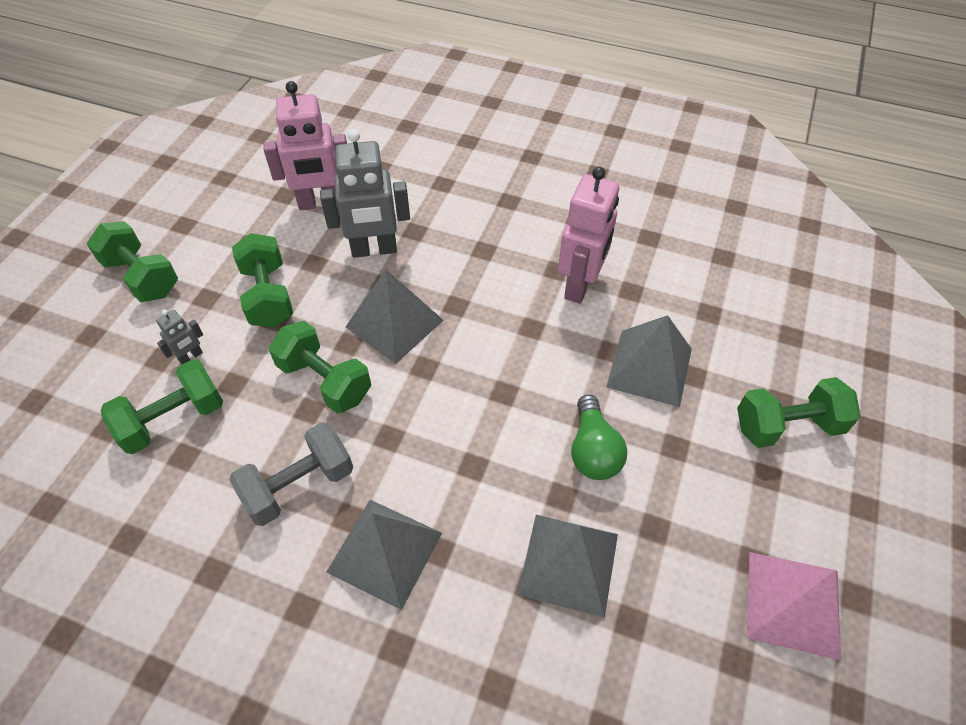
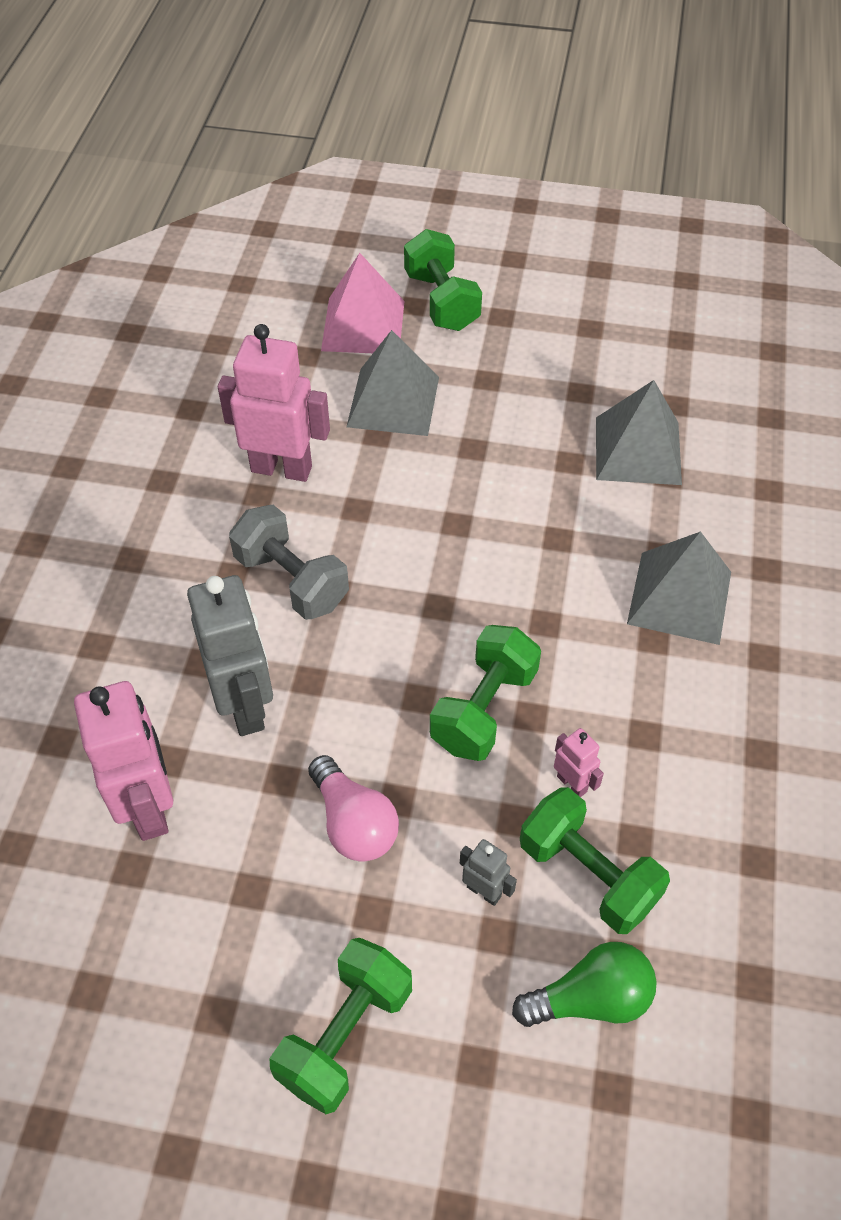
camera: 100 degrees left, 0 degrees up
(243, 425) = (572, 783): none -> pink robot
(268, 295) = (354, 823): green dumbbell -> pink light bulb
(299, 485) = (633, 697): grey dumbbell -> grey dumbbell (291, 580)
(394, 323) = (376, 652): grey pyramid -> none
(593, 450) = (510, 441): green light bulb -> green light bulb (591, 998)
(793, 603) = (619, 305): pink pyramid -> pink pyramid (363, 325)

